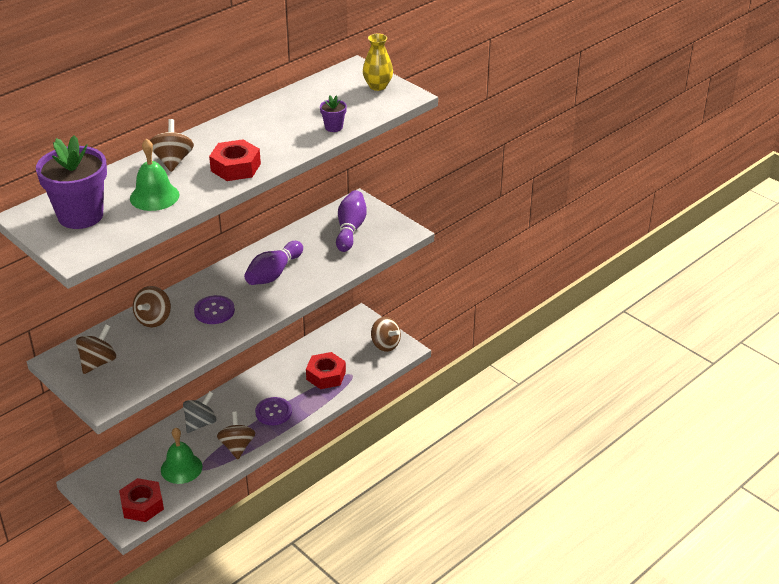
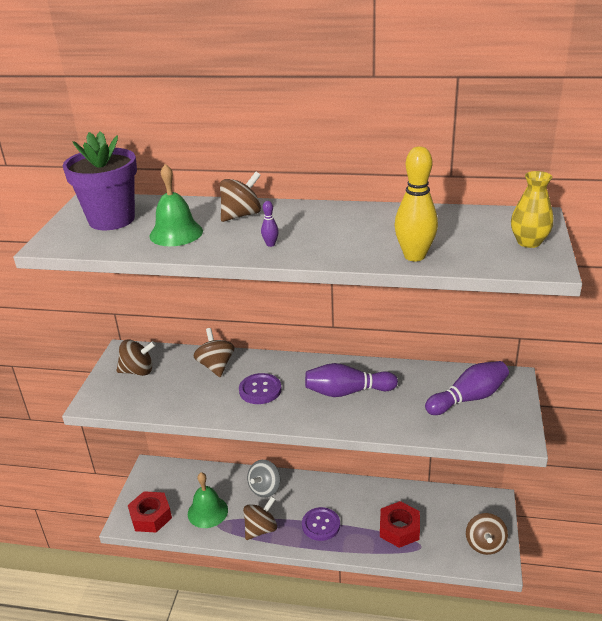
camera: 55 degrees right, 5 degrees down
(153, 319) = (216, 366): brown spinning top -> brown spinning top turned 90 degrees clockwise
(200, 423) = (265, 489): grey spinning top -> grey spinning top turned 120 degrees clockwise
(235, 167) = (270, 244): red nut -> purple bowling pin
(333, 127) = (414, 256): purple flower pot -> yellow bowling pin

